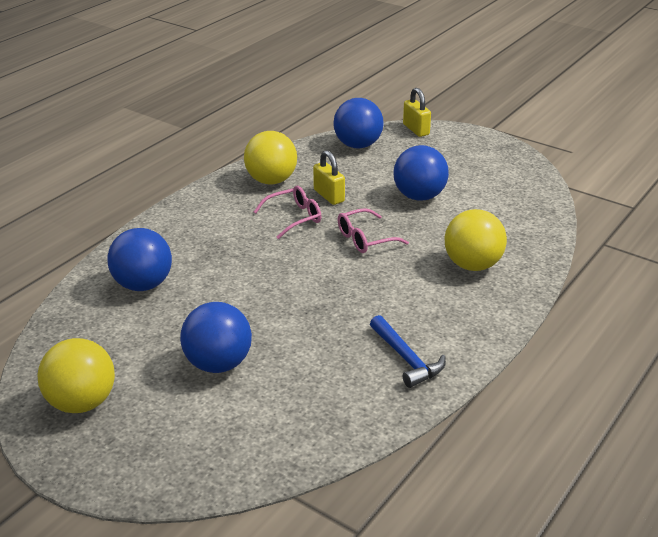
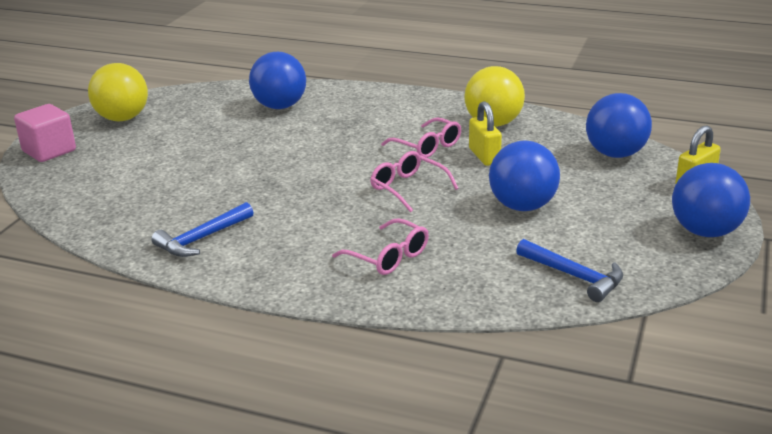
camera: 75 degrees right, 5 degrees down
(135, 470) = (49, 151): none -> pink cube
(218, 364) = (177, 156): blue ball -> blue ball (705, 232)
(329, 196) = (484, 156): yellow padlock -> yellow padlock turned 60 degrees counterclockwise
(472, 265) = (388, 257): yellow ball -> pink glasses
(521, 198) = (574, 276): none -> blue hammer

